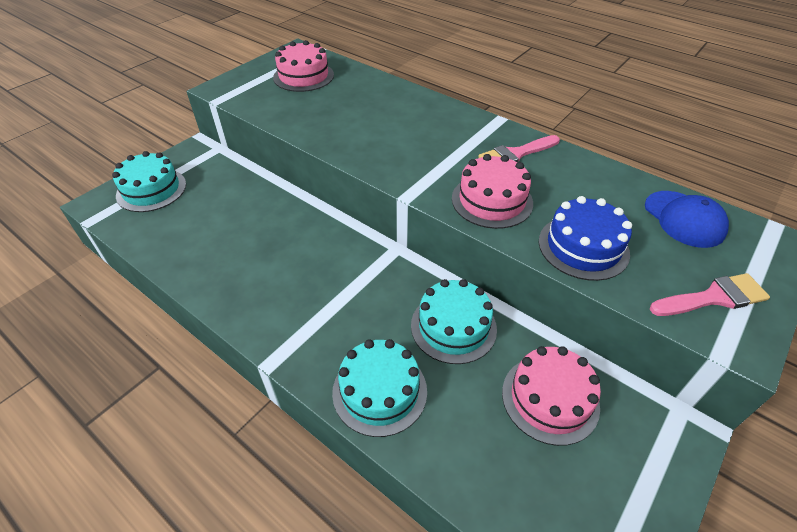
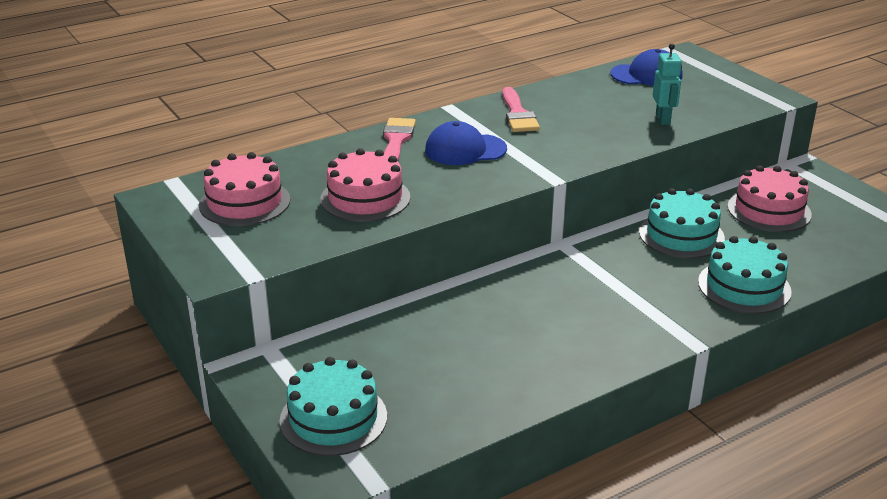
camera: 70 degrees left, 15 degrees down
(430, 141) = (465, 150): none -> blue cap
(492, 200) = (583, 141): pink cake -> pink cake (365, 198)
(583, 247) = (663, 119): blue cake -> turquoise robot
(713, 297) = (734, 91): pink brush -> pink brush (396, 141)

